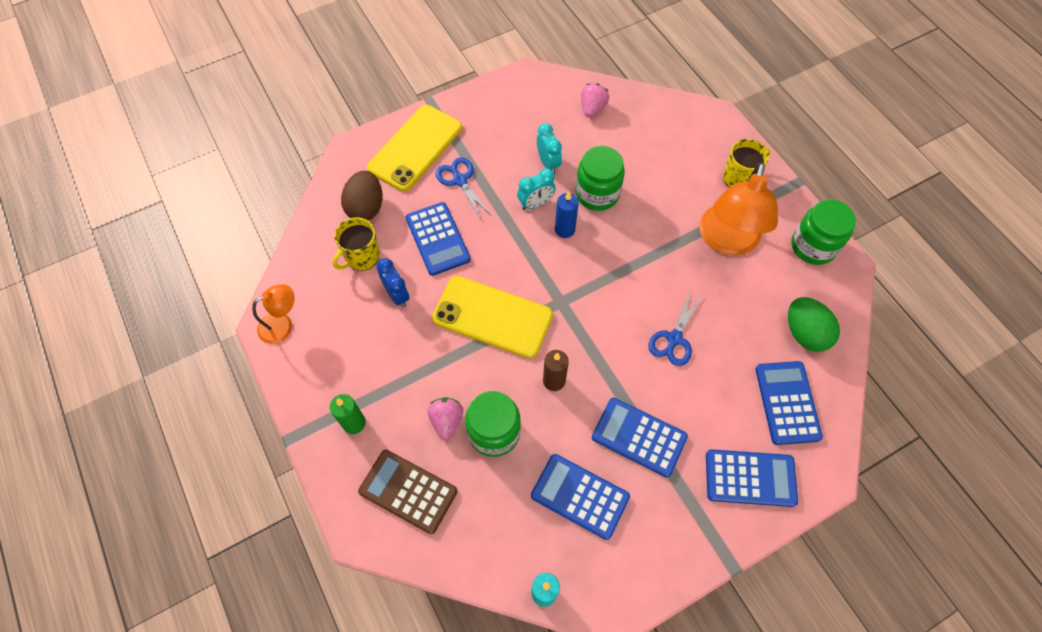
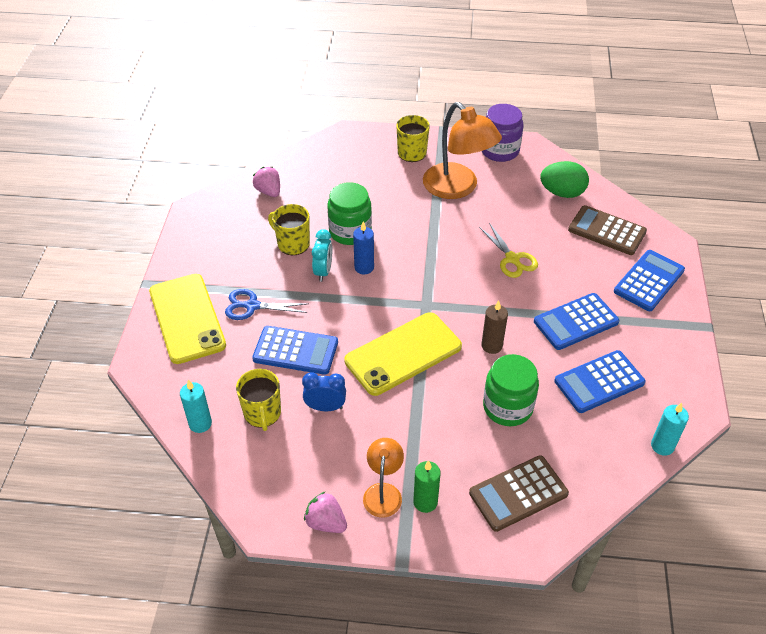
camera: 55 degrees left, 15 degrees down
(282, 325) = (278, 511): orange lamp -> orange lamp (383, 492)
(325, 224) = (200, 423): none -> turquoise candle
(366, 207) = (213, 384): brown egg -> none
(446, 421) = (473, 433): pink strawberry -> pink strawberry (326, 522)
(548, 163) = (292, 244): turquoise clock -> yellow mug
(674, 338) = (512, 259): blue scissors -> yellow scissors
(787, 402) = (606, 231): blue calculator -> brown calculator
(813, 246) = (500, 151): green jar -> purple jar

